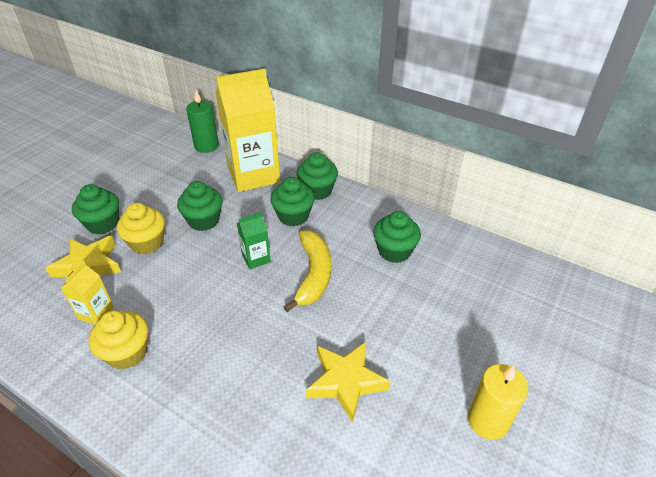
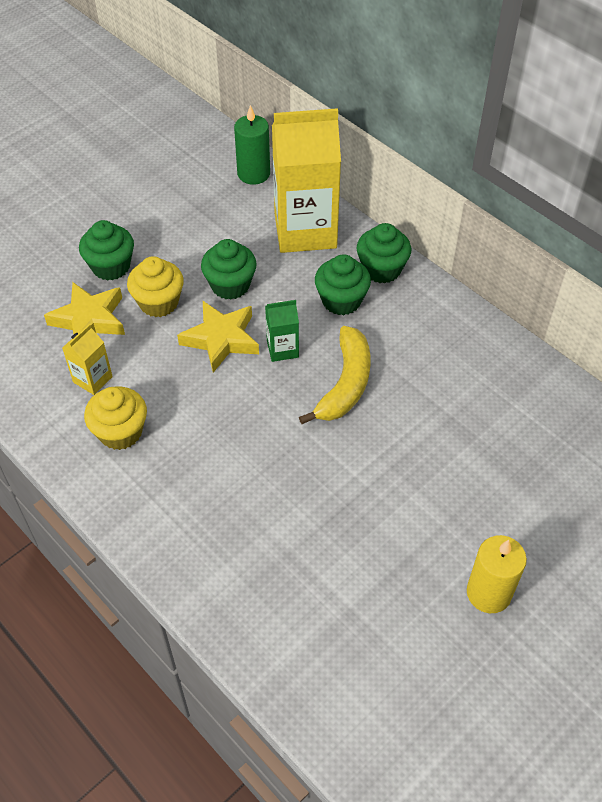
camera: 15 degrees right, 10 degrees up
(346, 382) = (347, 516): yellow star -> yellow star (221, 339)
(394, 251) = (454, 374): green cupcake -> none

